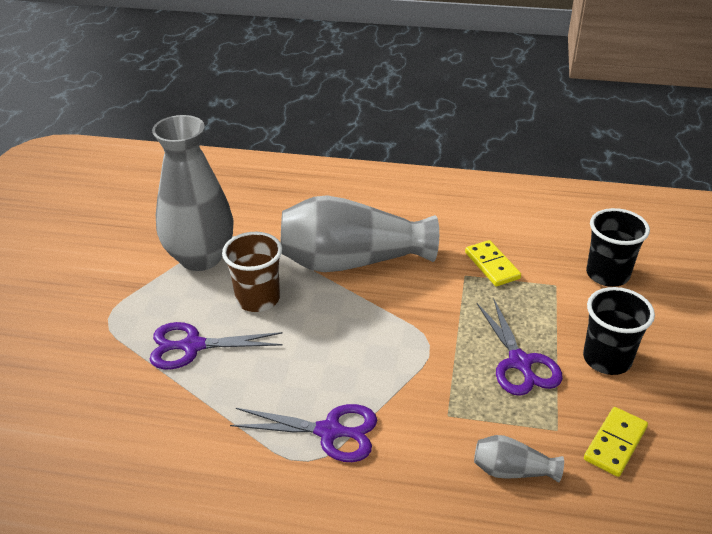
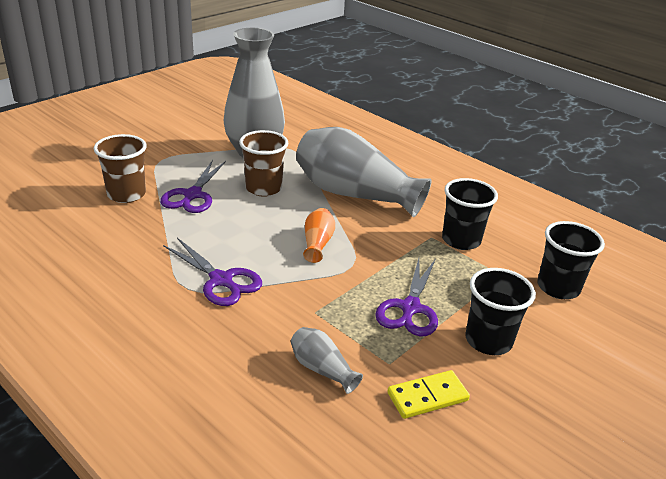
camera: 30 degrees right, 5 degrees down
(117, 384) = (126, 194): none -> brown cup
(192, 346) = (192, 195): purple scissors -> purple scissors turned 105 degrees counterclockwise
(375, 337) = (317, 243): none -> orange vase
(492, 265) = (461, 240): yellow domino -> black cup

